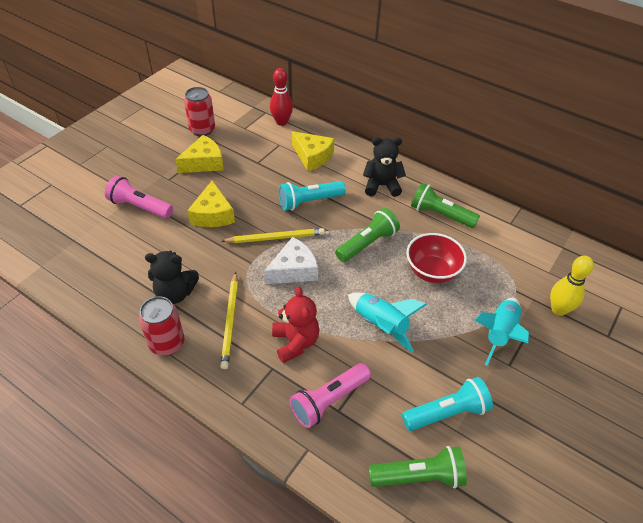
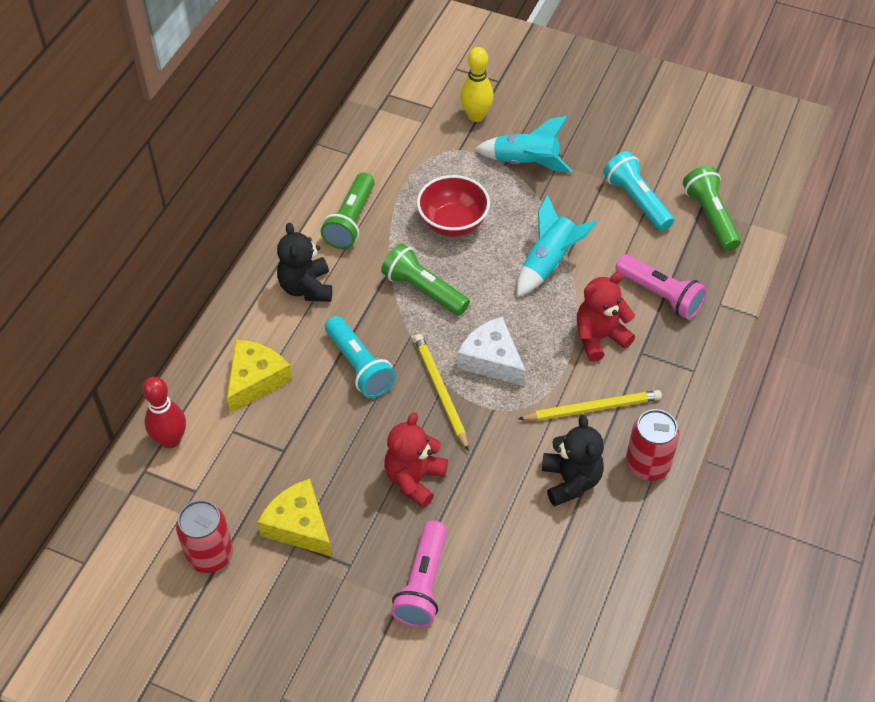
camera: 100 degrees left, 5 degrees up
(213, 214) = (414, 479): yellow cheese -> red teddy bear

